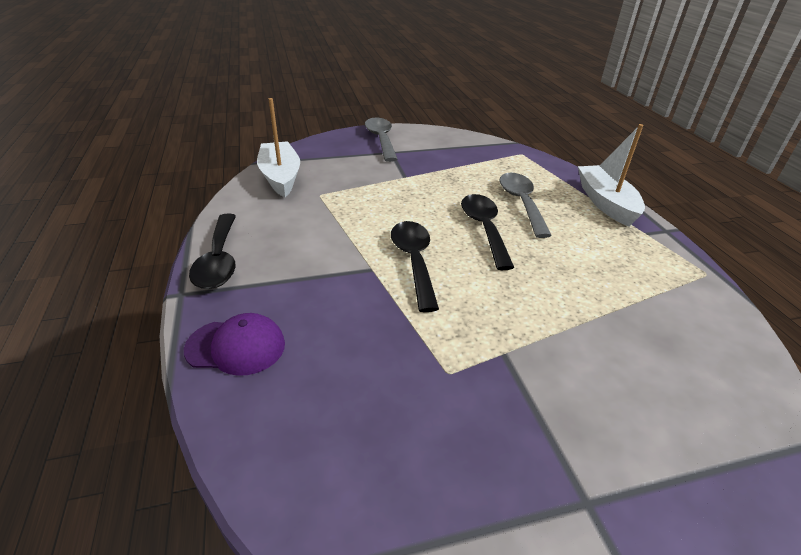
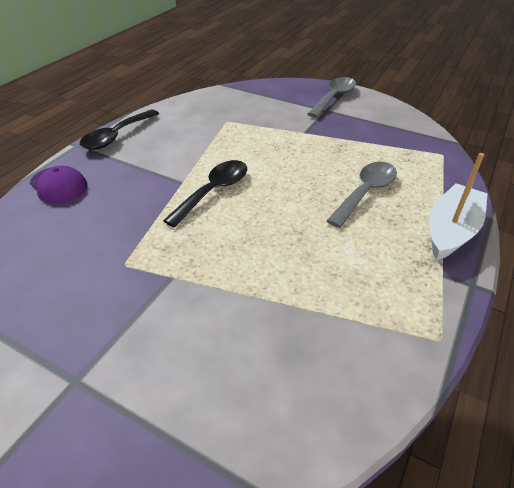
camera: 45 degrees right, 5 degrees up
(280, 177) = (222, 99): white boat -> none
(484, 229) = (299, 196): black spoon -> none

